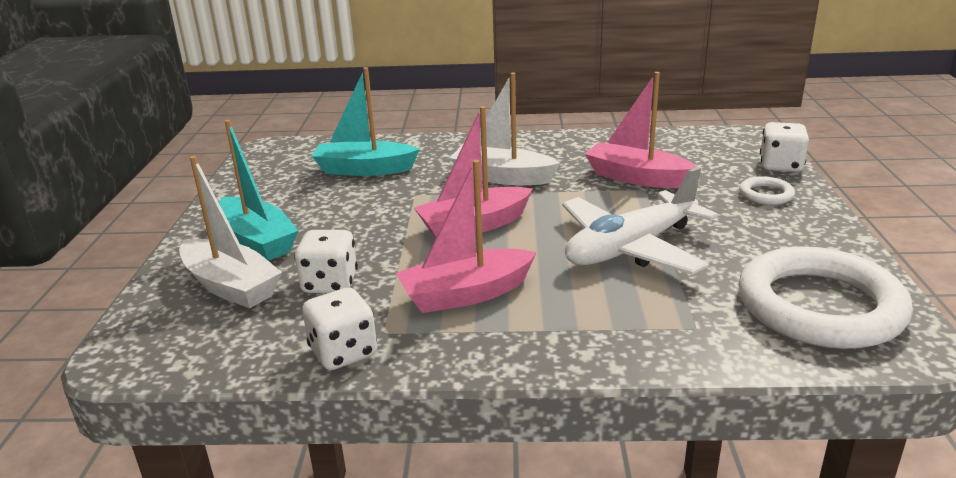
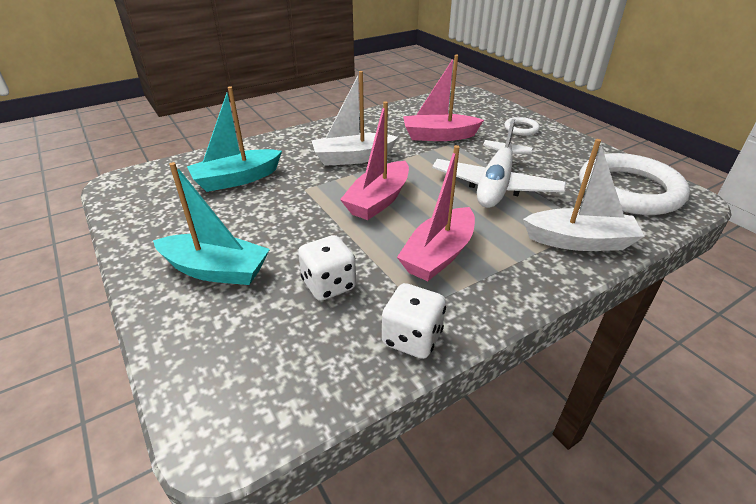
camera: 35 degrees left, 10 degrees up
(230, 286) = (243, 321): white boat -> white boat (579, 241)
(780, 166) = (506, 109): white dice -> none

